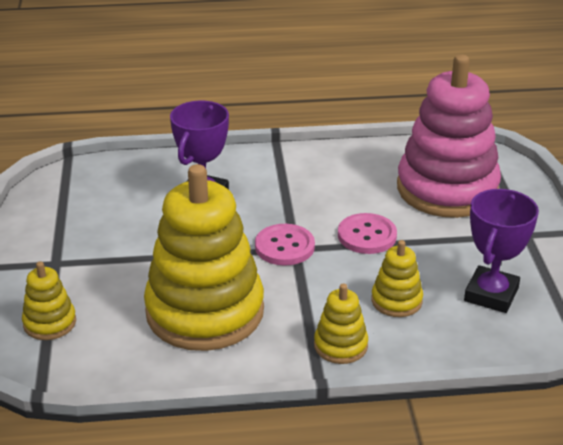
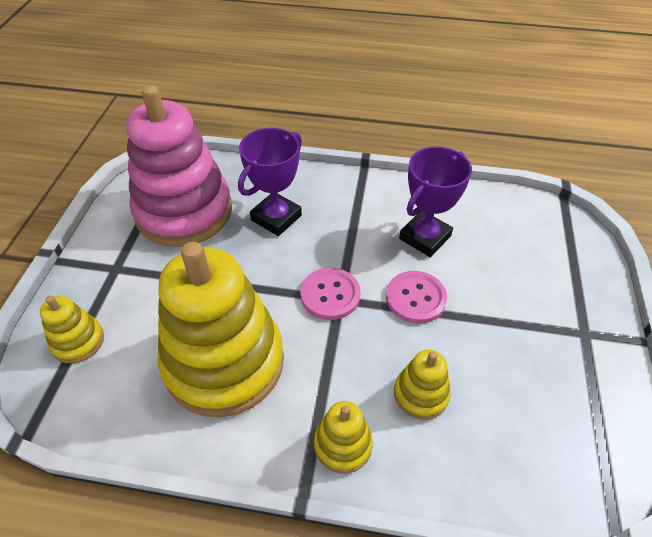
camera: 15 degrees right, 15 degrees up
(447, 189) = (514, 255): pink stacking toy -> pink stacking toy (184, 212)
(491, 294) = (526, 410): purple trophy -> purple trophy (425, 237)

